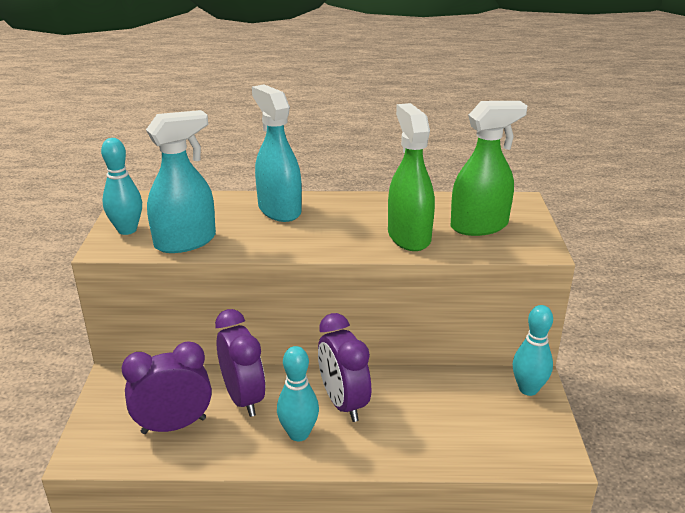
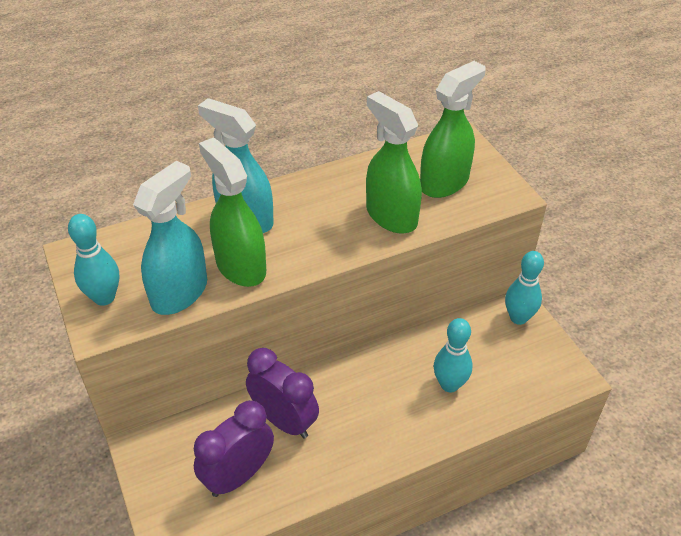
camera: 25 degrees left, 15 degrees up
(248, 237) = (240, 266): none -> green spray bottle
(298, 434) = (357, 438): turquoise bowling pin -> turquoise bowling pin (449, 384)
(343, 403) = (376, 391): purple clock -> none

